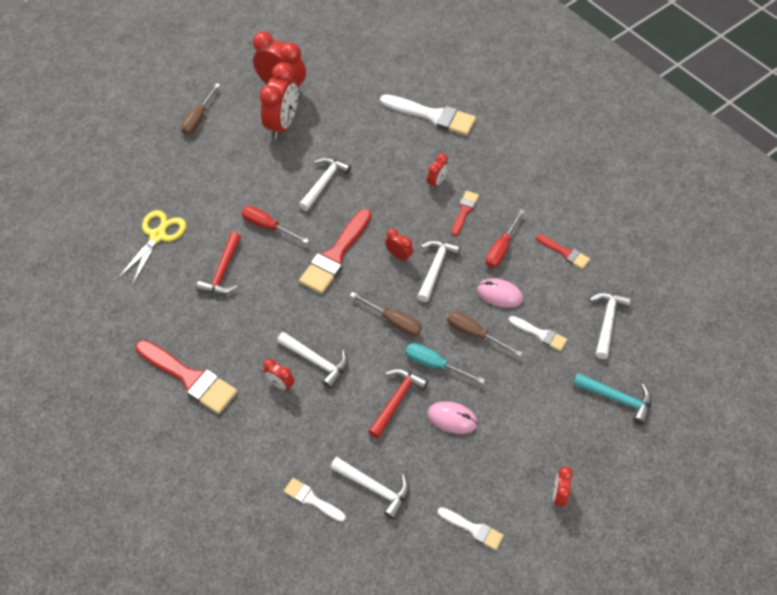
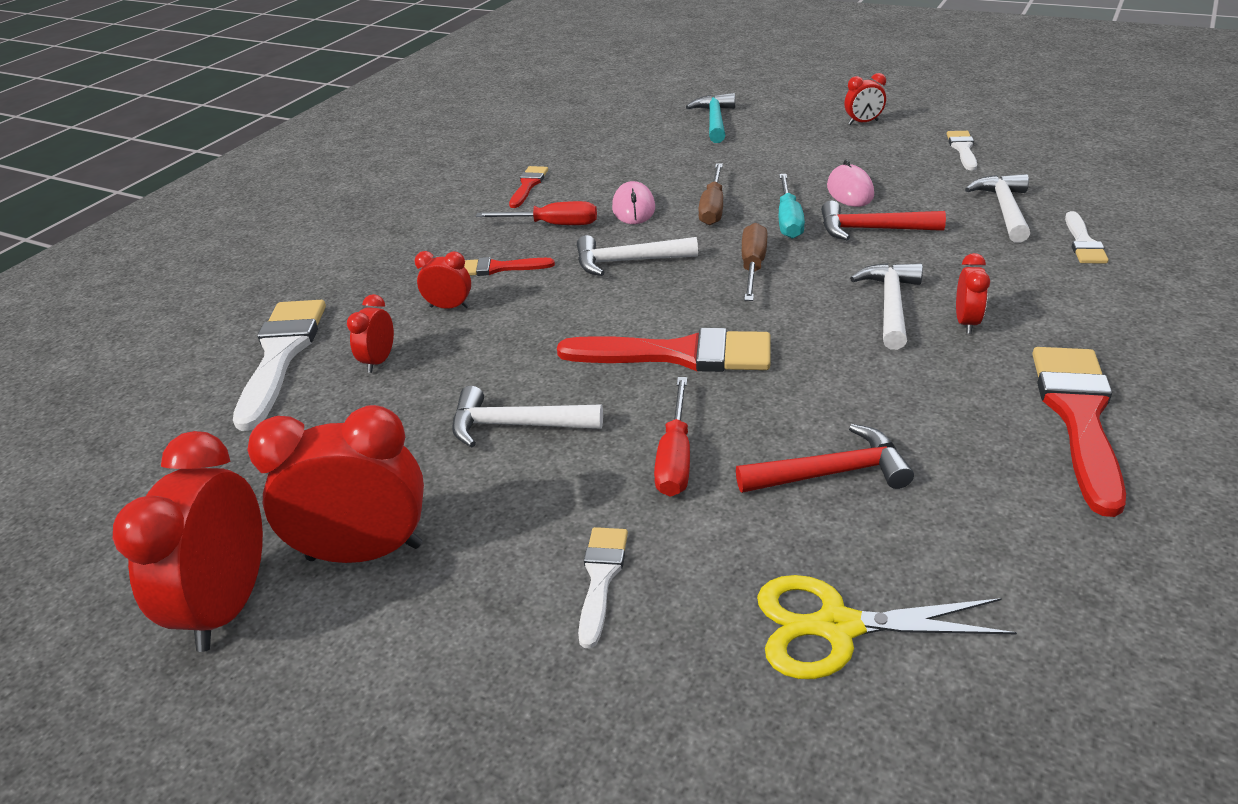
camera: 110 degrees left, 20 degrees down
(198, 118) = (393, 746): brown screwdriver -> none
(399, 255) = (629, 297): red clock -> red clock (379, 361)
(540, 334) = (671, 172): white brush -> white brush (601, 578)
(607, 322) = (616, 143): white hammer -> none

